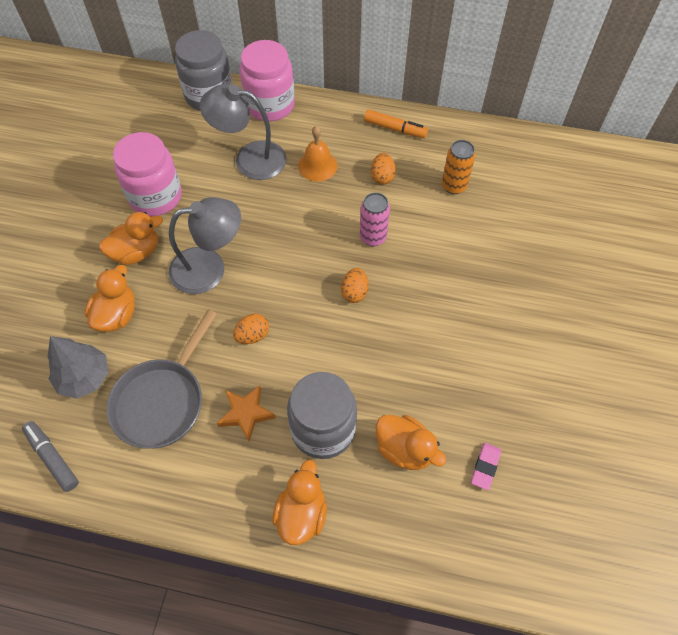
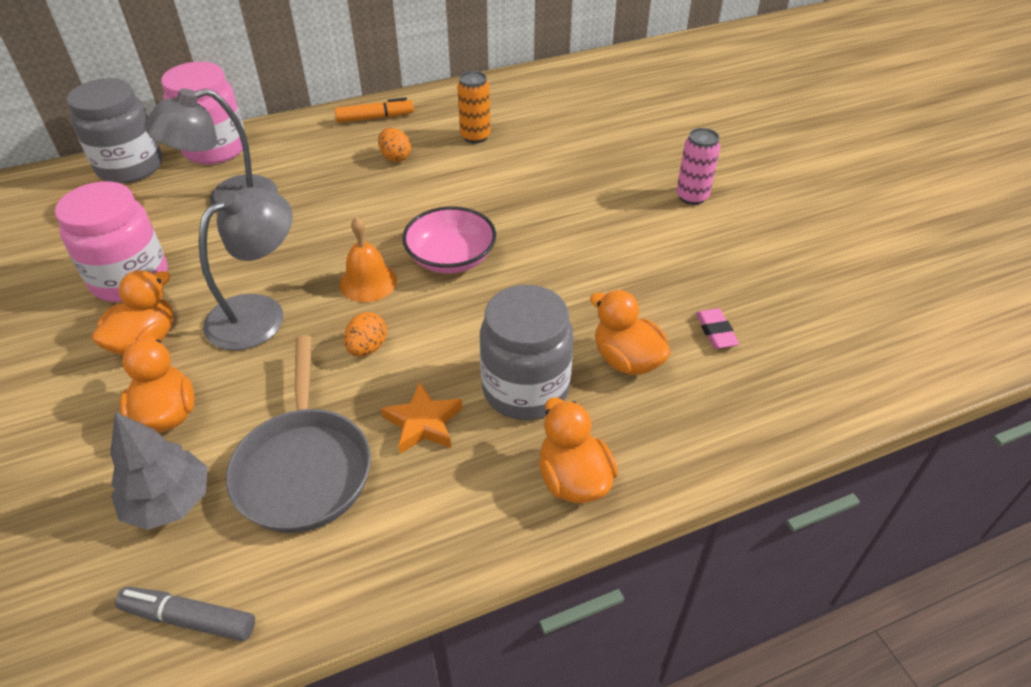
camera: 35 degrees left, 15 degrees down
(317, 166) = (315, 175): orange bell -> orange bell (368, 282)
(354, 292) = (451, 258): orange egg -> pink bowl
(373, 237) = (429, 206): pink can -> pink can (692, 197)
(404, 449) = (626, 360): orange duck -> orange duck turned 135 degrees counterclockwise

